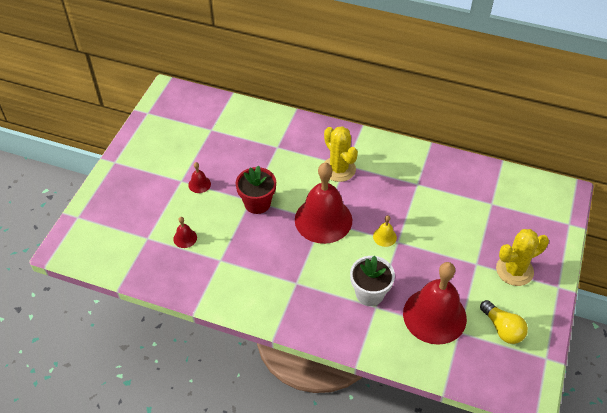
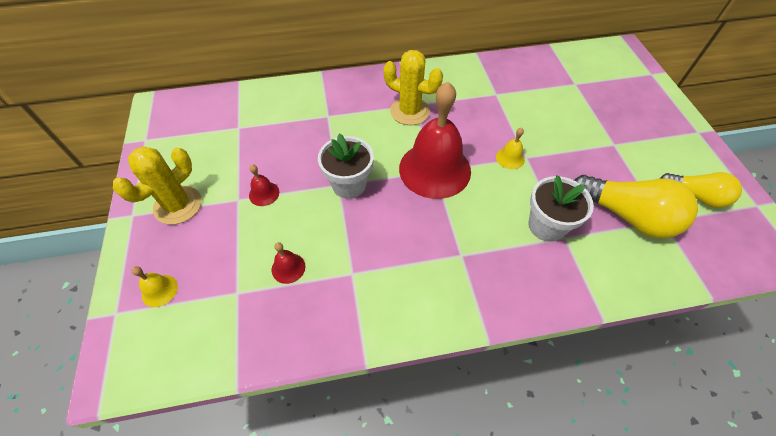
camera: 30 degrees left, 5 degrees up
(107, 215) = (159, 290): none -> yellow bell
(257, 203) = (349, 184): red flower pot -> white flower pot
(434, 315) = (627, 216): red bell -> yellow light bulb
(514, 270) = (650, 134): yellow cactus -> yellow cactus (178, 205)

